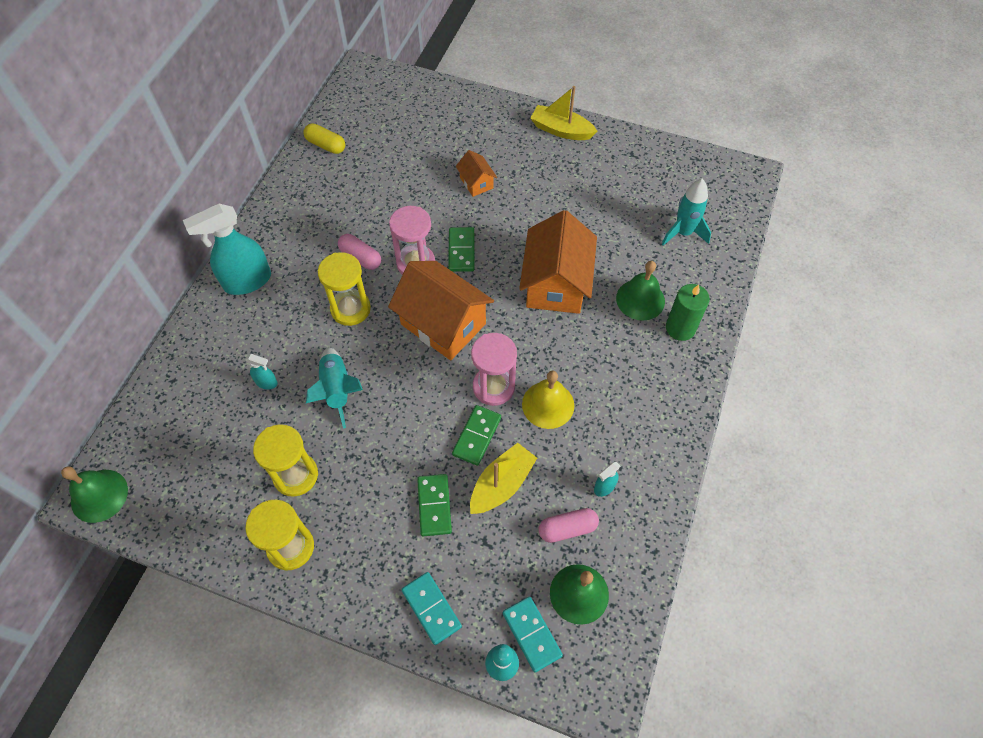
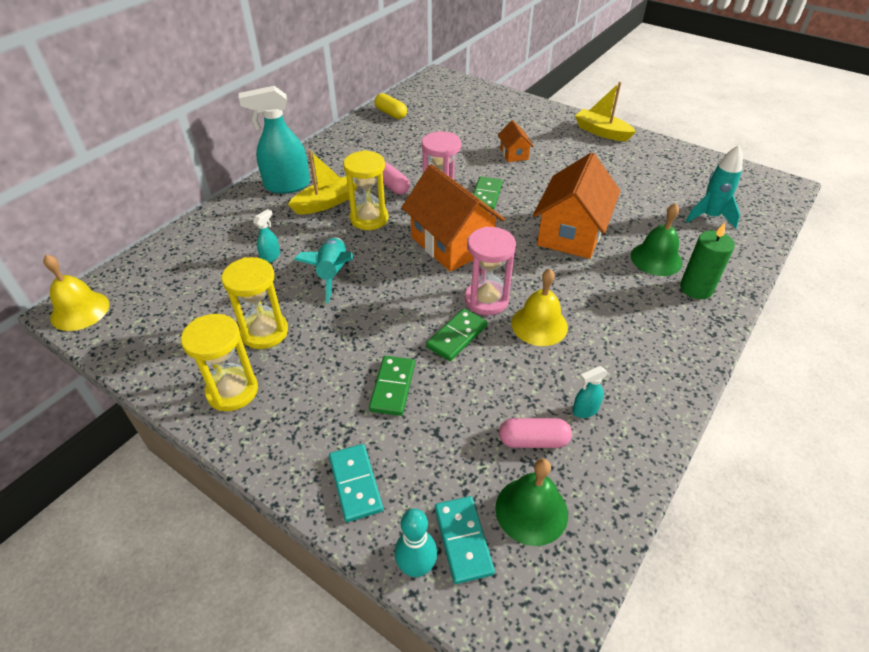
camera: 15 degrees right, 15 degrees down
(99, 495) = (80, 310): green bell -> yellow bell
(267, 383) = (271, 257): turquoise spray bottle -> turquoise spray bottle turned 90 degrees counterclockwise
(502, 484) = (470, 383): yellow boat -> yellow boat (326, 203)

